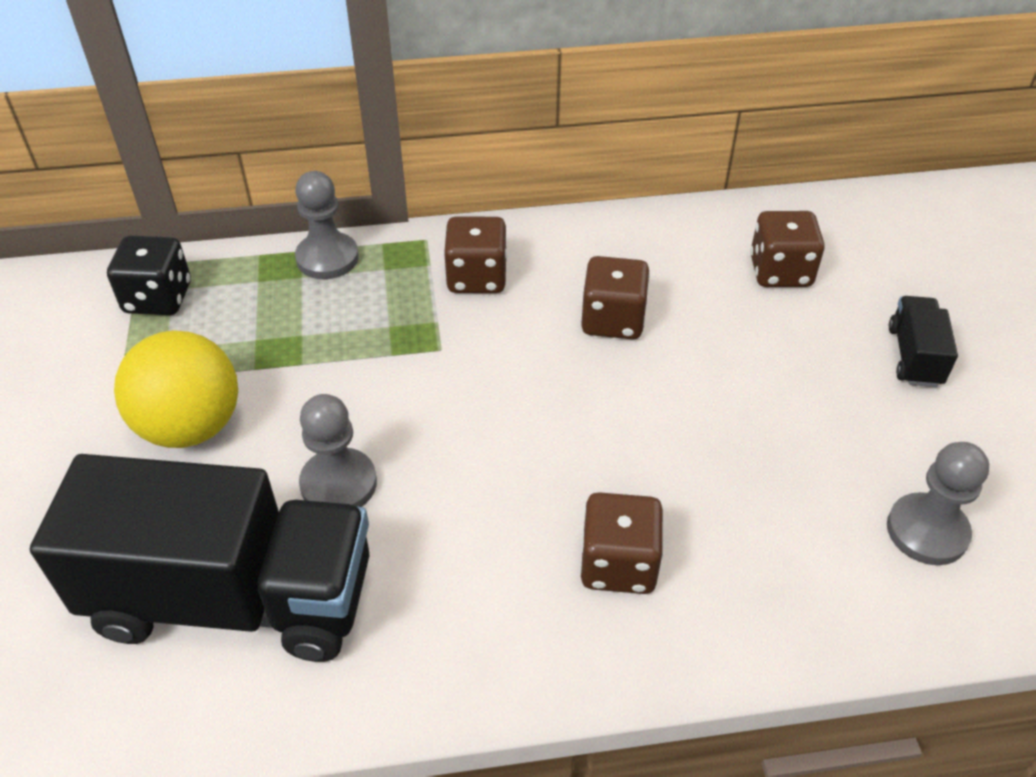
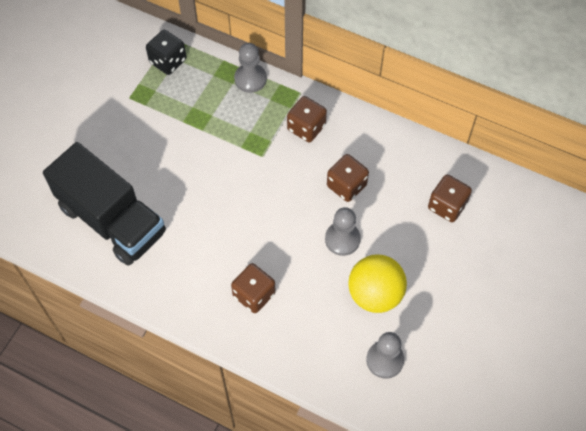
camera: 35 degrees right, 15 degrees up
(191, 426) = (142, 136): yellow ball -> yellow ball (375, 294)
(338, 484) = (178, 196): grey pawn -> grey pawn (342, 239)
(914, 356) = (464, 285): black truck -> none

